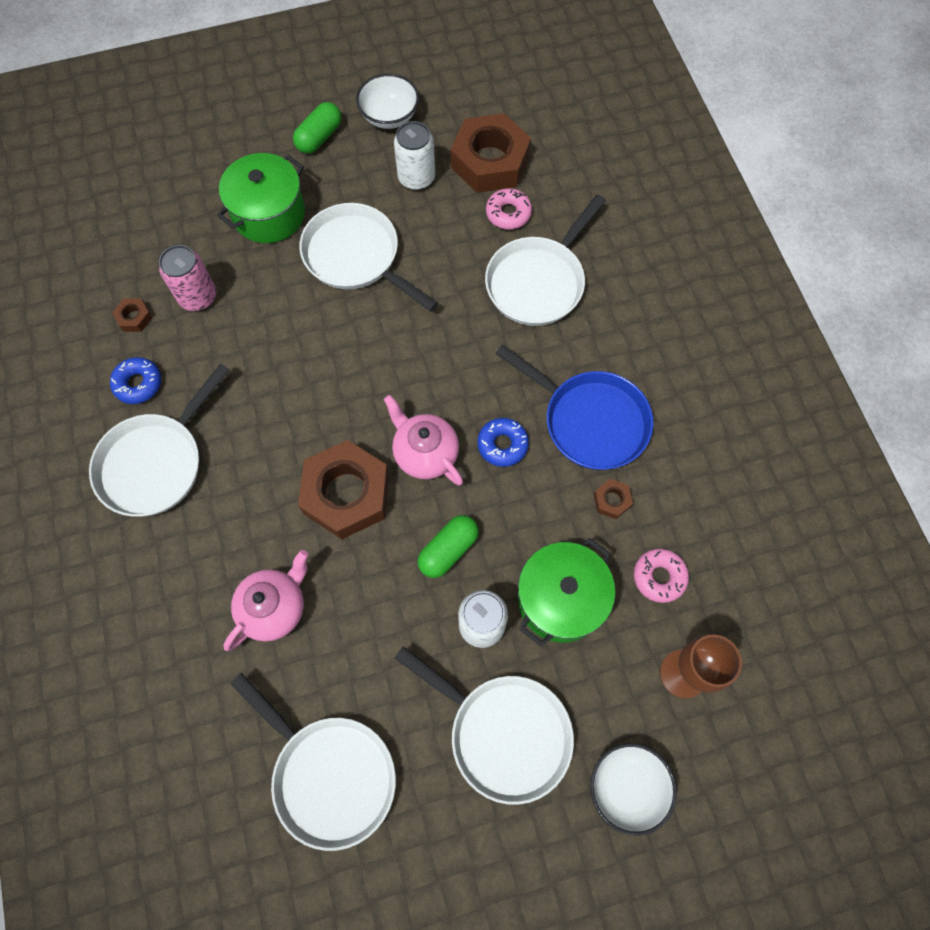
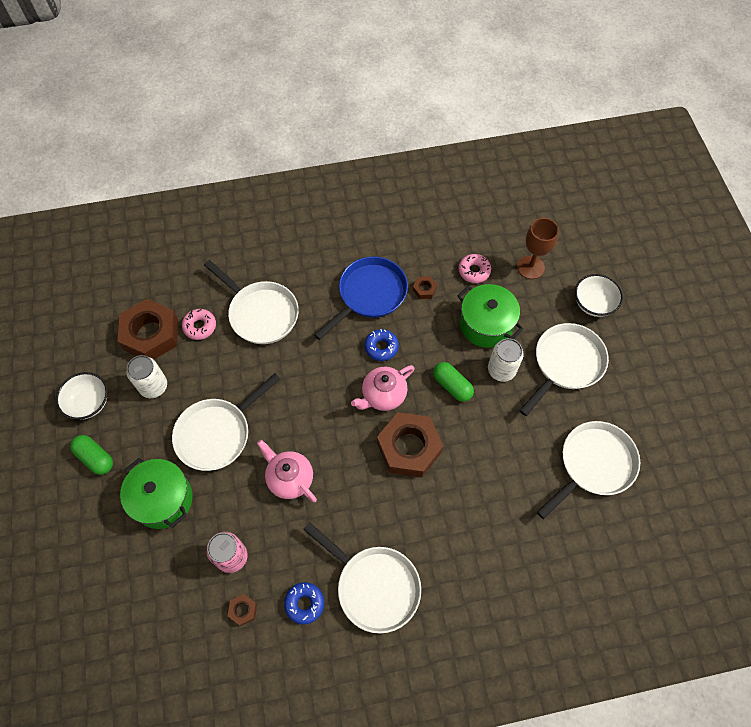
camera: 85 degrees left, 5 degrees down
(274, 607) = (487, 498): pink teapot -> pink teapot (290, 478)

